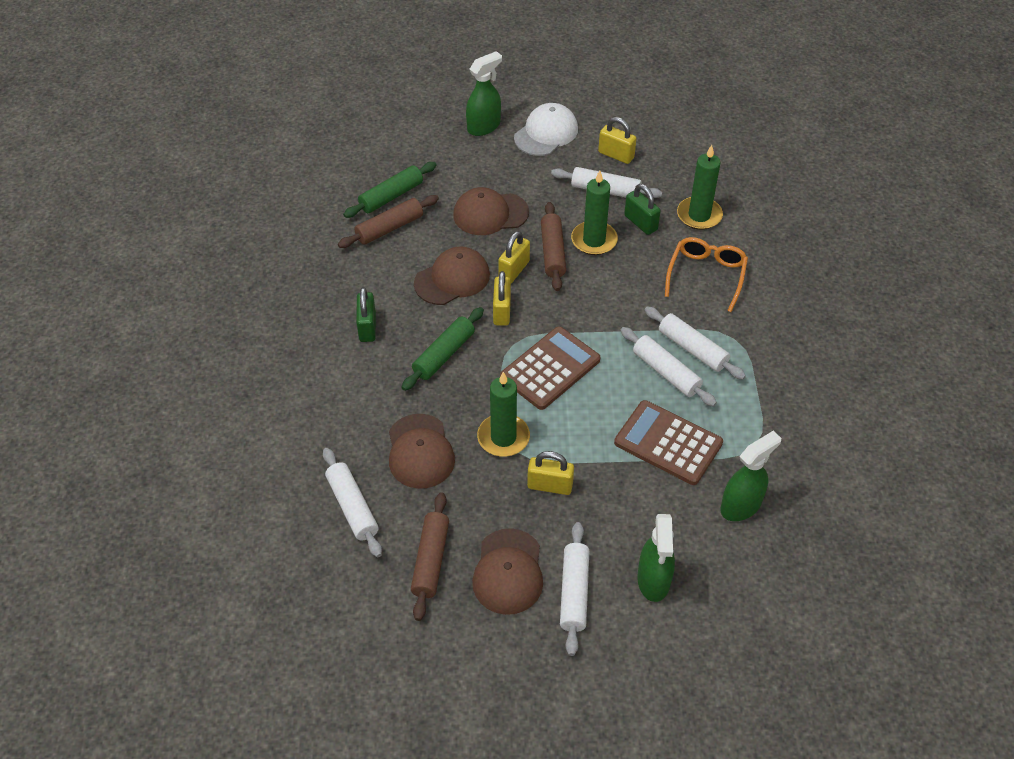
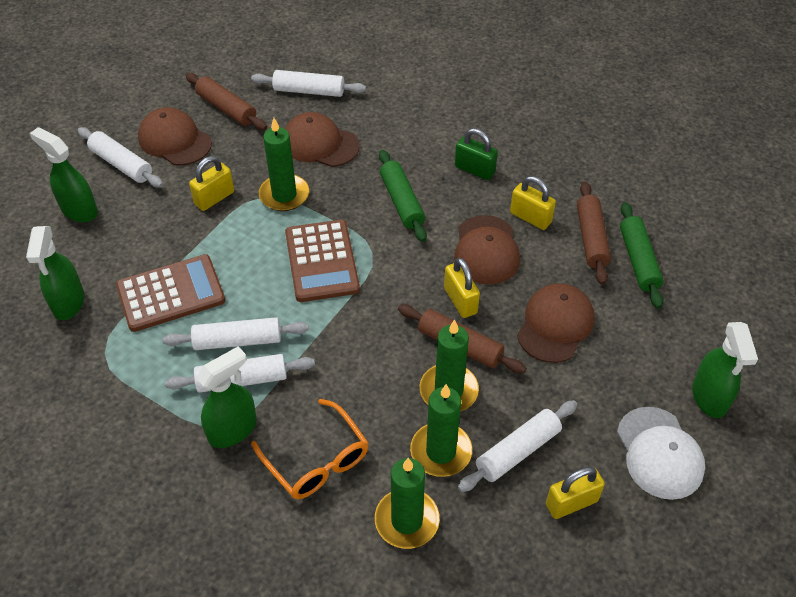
camera: 125 degrees right, 0 degrees up
(502, 311) = (416, 264): yellow padlock -> yellow padlock (530, 217)
(640, 223) = (441, 451): green padlock -> green candle
(730, 329) = (233, 429): none -> green spray bottle

